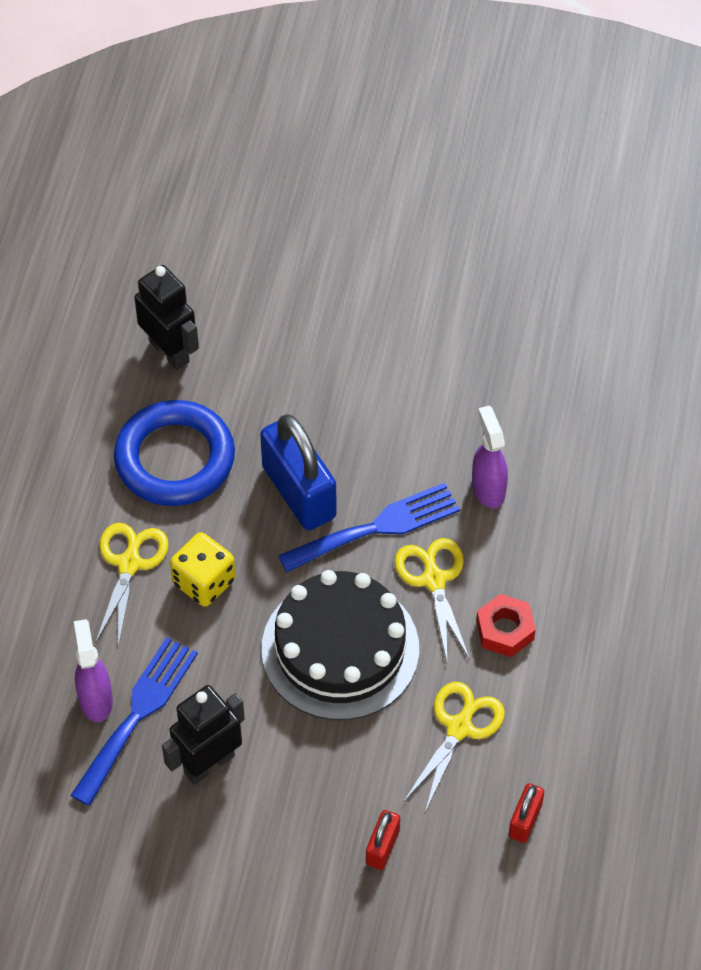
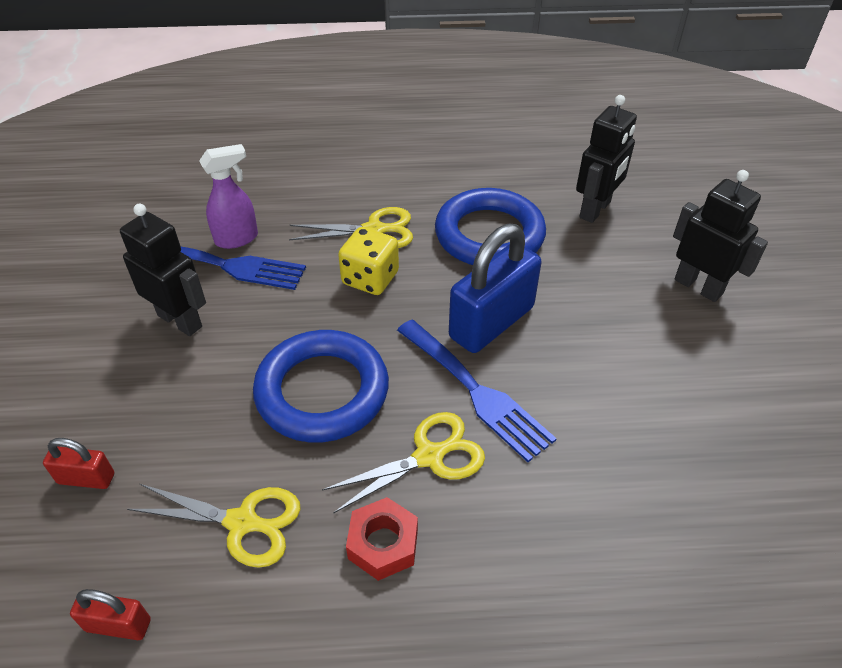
camera: 75 degrees right, 10 degrees down
(308, 311) = (698, 286): none -> black robot
(340, 649) = (322, 391): black cake -> blue ring
(488, 489) = (569, 484): purple spray bottle -> none

